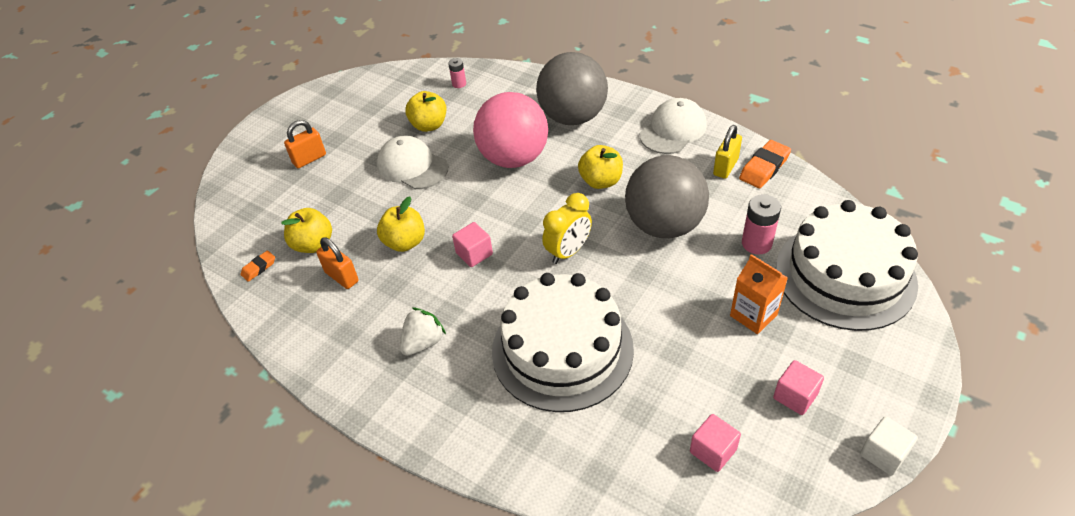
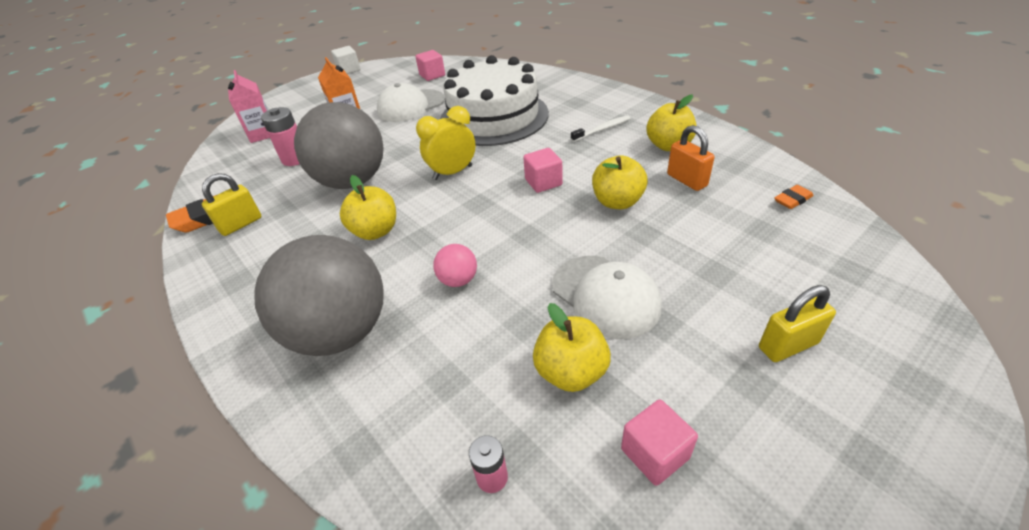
camera: 165 degrees left, 5 degrees down
(309, 159) = (788, 345): orange padlock -> yellow padlock
(313, 244) = (731, 215): yellow apple -> yellow apple (668, 145)
(423, 342) = (602, 129): white strawberry -> white toothbrush
(514, 158) = (458, 280): pink ball -> pink ball, size x0.41
(673, 130) = (240, 280): white cap -> white cap (411, 106)
(795, 396) = (367, 88): pink cube -> pink cube (654, 453)
(845, 275) = (263, 134): white cake -> pink carton

